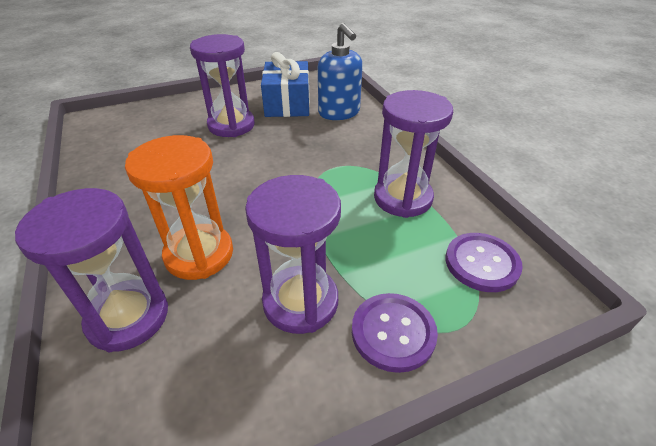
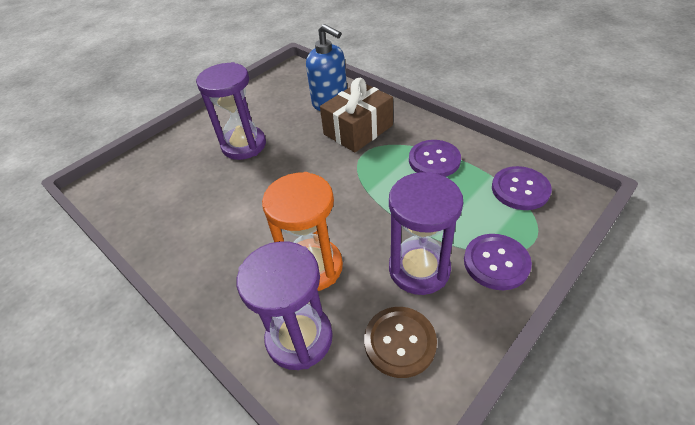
camera: 20 degrees left, 5 degrees up
(218, 371) = (400, 342): none -> brown button
(287, 104) = (278, 107): blue gift -> none
(346, 145) = (358, 130): none -> brown gift
(402, 198) = (434, 160): purple hourglass -> purple button

